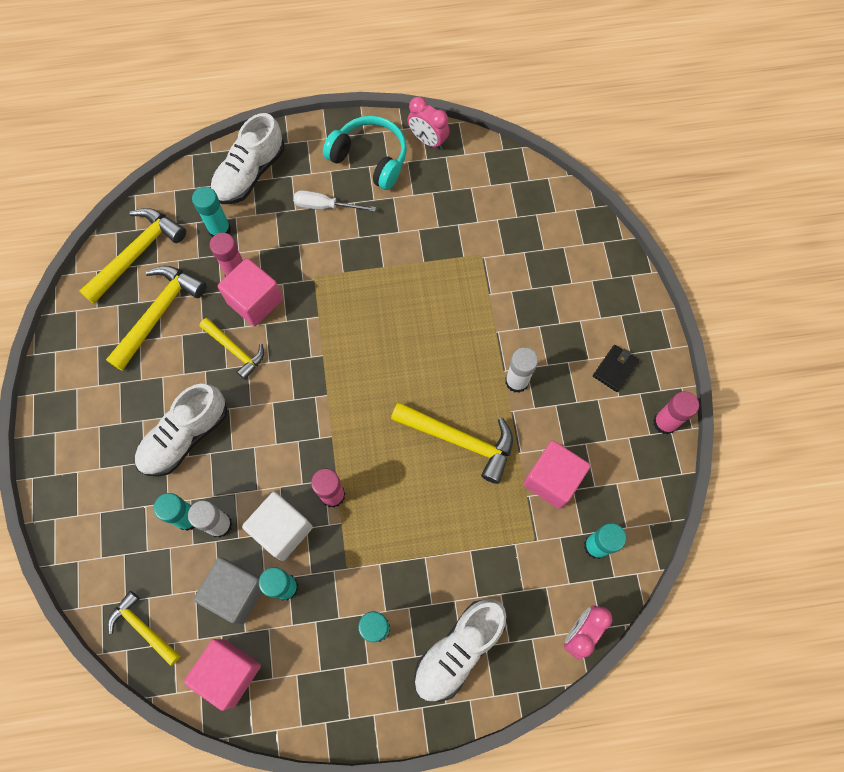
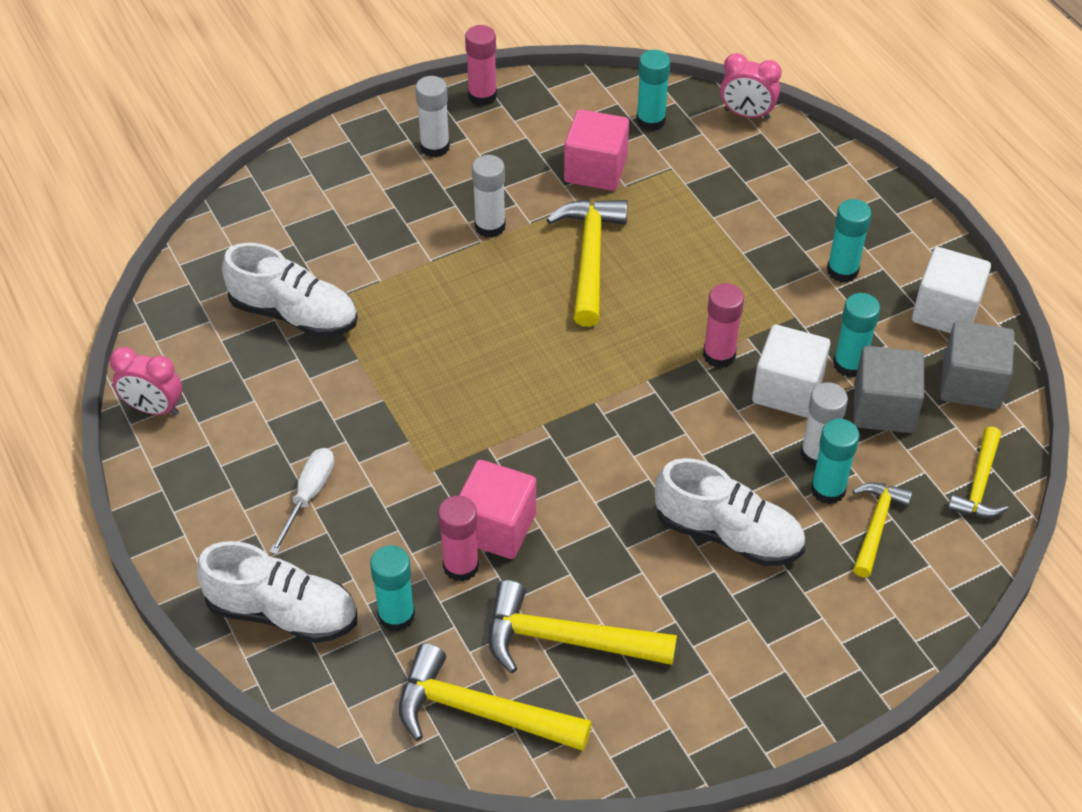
camera: 110 degrees left, 20 degrees down
(229, 672) = (971, 384): pink cube -> grey cube
(235, 350) = (580, 523): yellow hammer -> yellow hammer (876, 525)
(304, 692) = (945, 311): none -> white cube
(325, 206) = (309, 496): white screwdriver -> white screwdriver turned 150 degrees counterclockwise
(370, 158) = (207, 467): turquoise headphones -> none
(428, 140) = (154, 408): pink clock -> pink clock turned 90 degrees clockwise
(458, 650) = (823, 200): white shoe -> white shoe (294, 314)
(615, 369) = (435, 147): black wallet -> white glue stick

